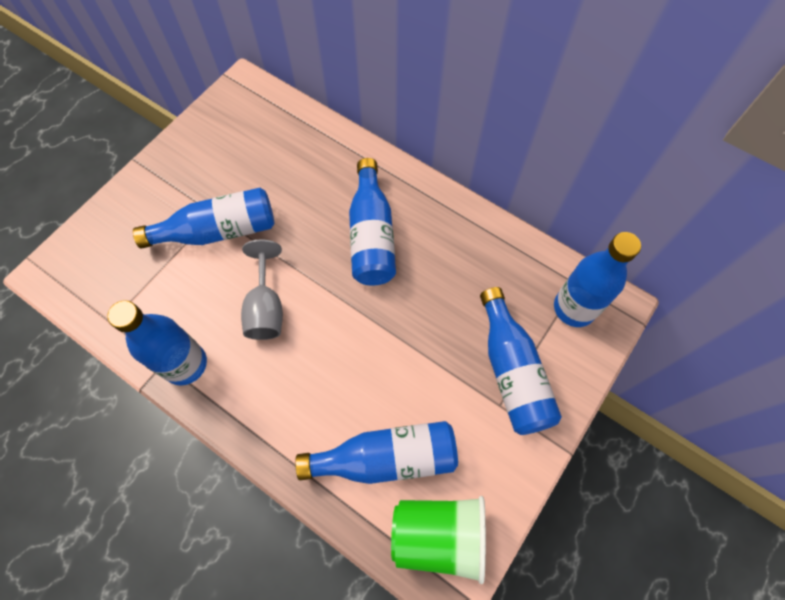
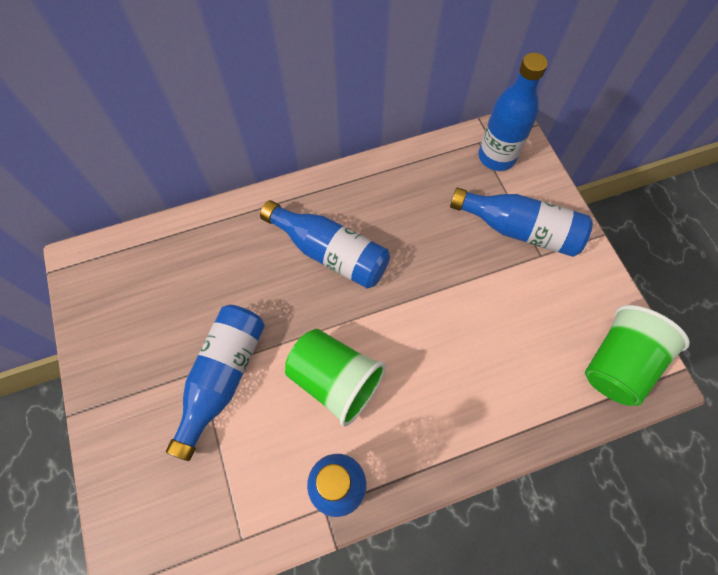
camera: 55 degrees left, 0 degrees up
(266, 308) = (335, 380): grey goblet -> green cup
(386, 457) = (534, 363): blue bottle -> none

